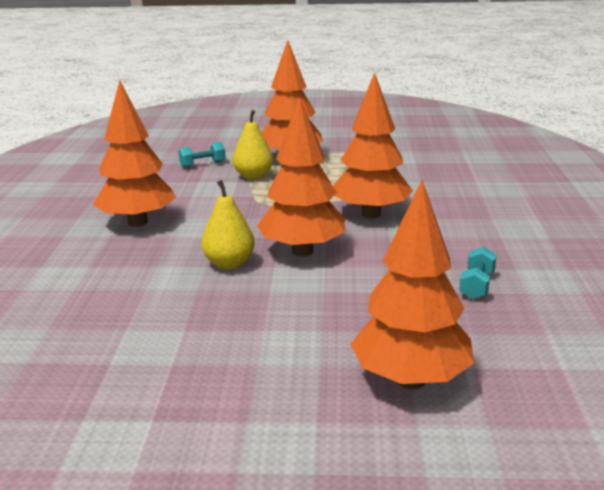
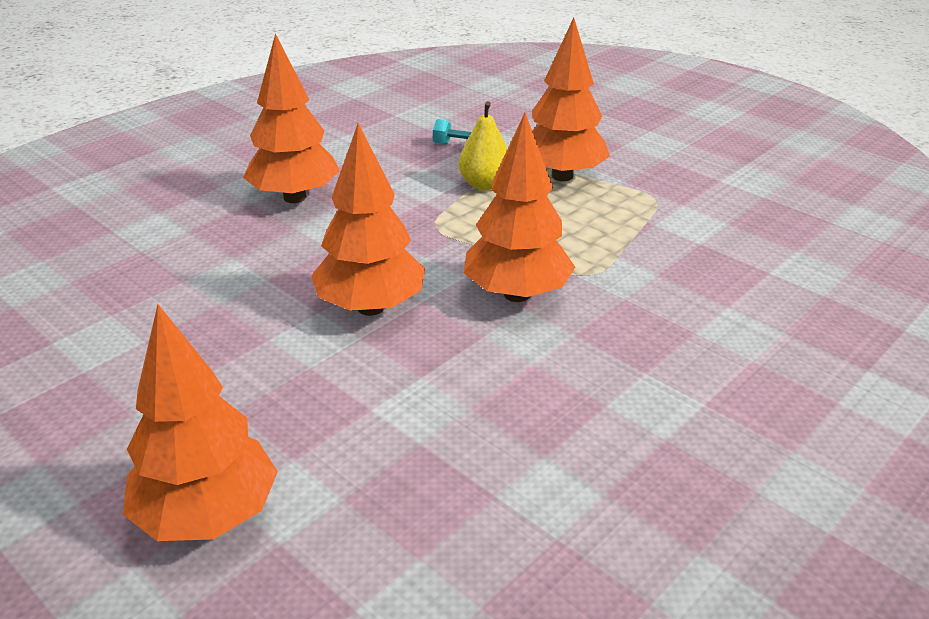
camera: 40 degrees right, 10 degrees up
(229, 264) = (287, 287): yellow pear -> none
(477, 285) = (459, 452): turquoise dumbbell -> none

